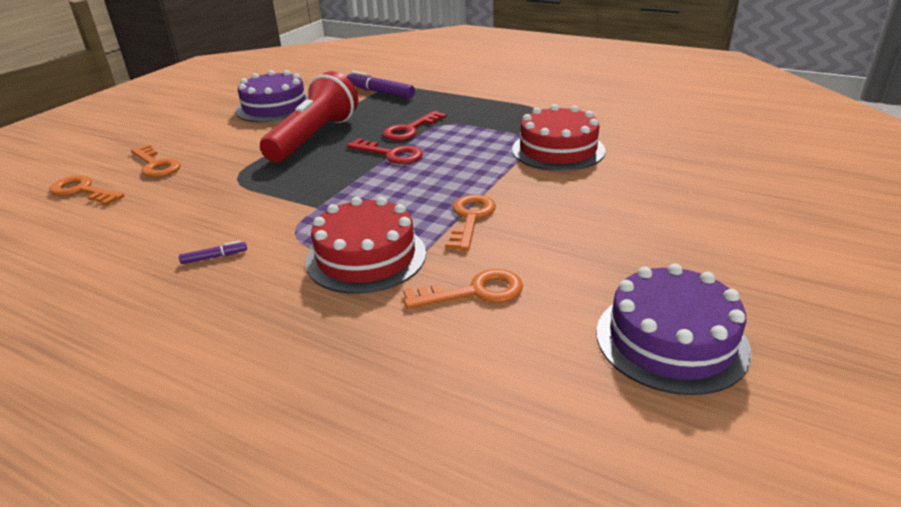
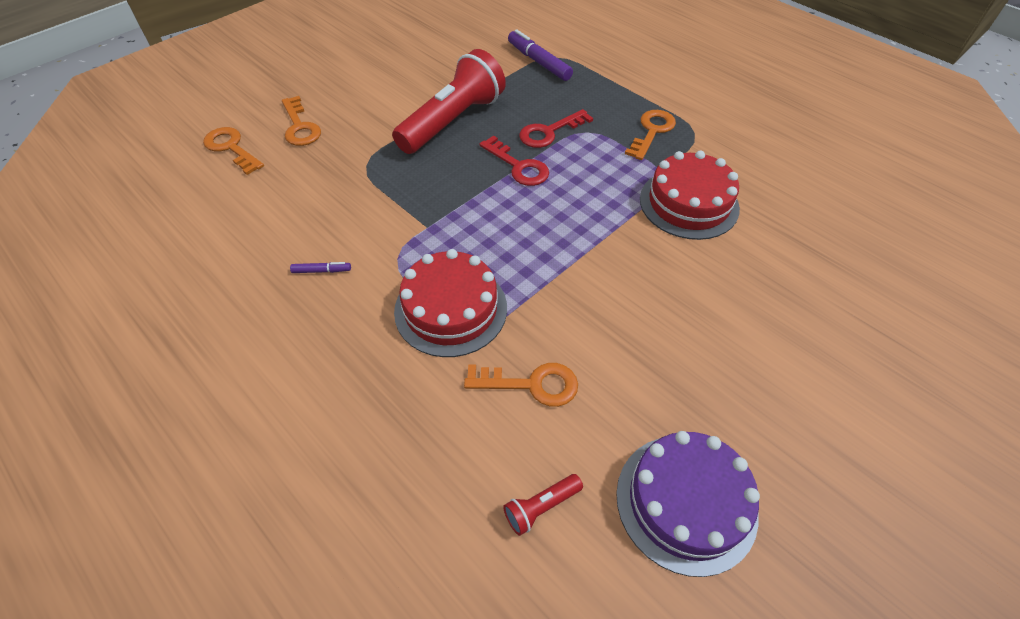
camera: 15 degrees right, 20 degrees up
(275, 107) = (428, 62): purple cake -> none
(470, 218) = (563, 283): orange key -> orange key (652, 131)
(530, 380) = (541, 507): none -> red flashlight

